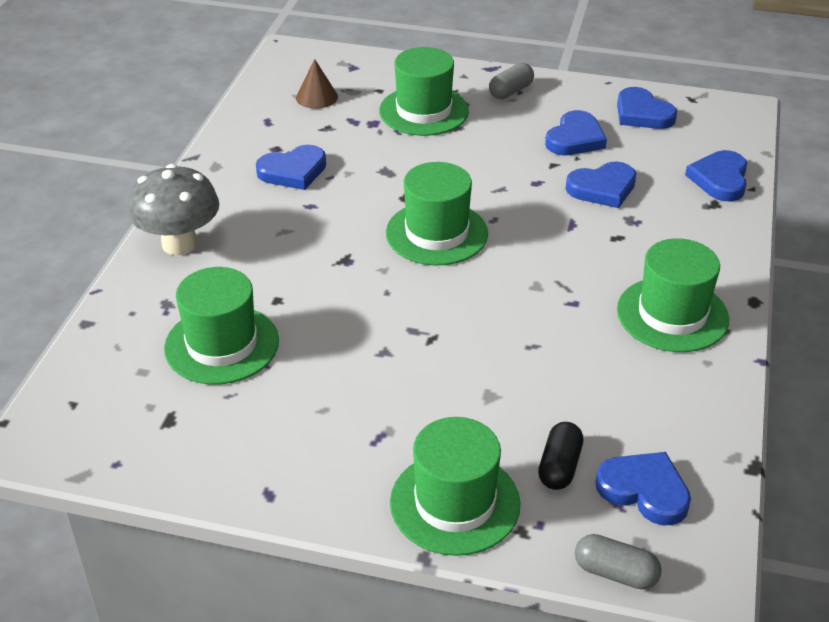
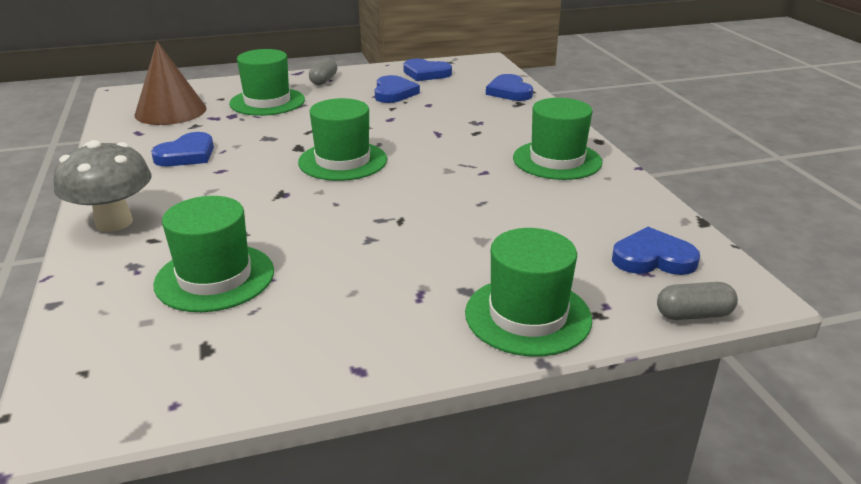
camera: 30 degrees left, 10 degrees down
(317, 97) = (170, 111): brown cone -> brown cone, size x1.89
(559, 467) = (580, 265): black capsule -> none
(602, 188) = (439, 112): blue heart -> none

